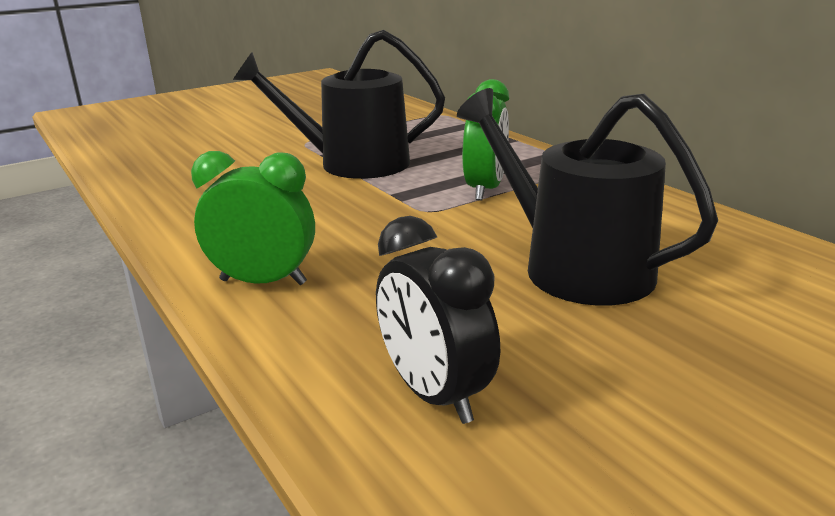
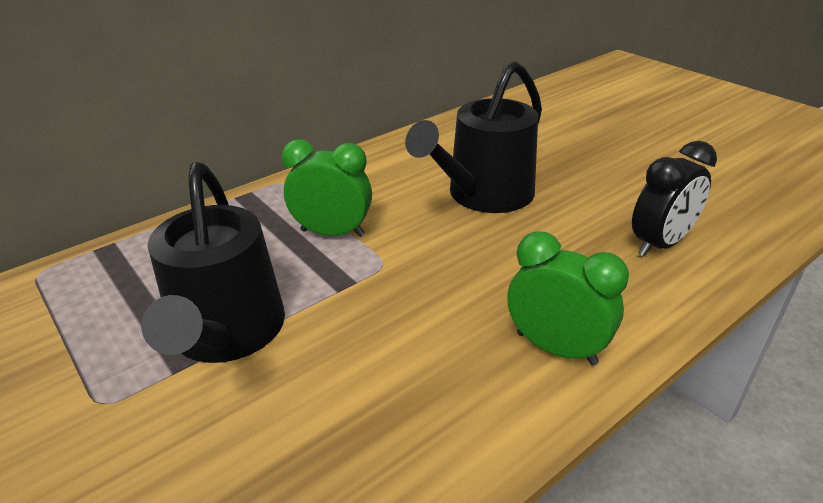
camera: 95 degrees left, 10 degrees up
(263, 282) = (556, 348): green clock -> green clock turned 120 degrees clockwise

